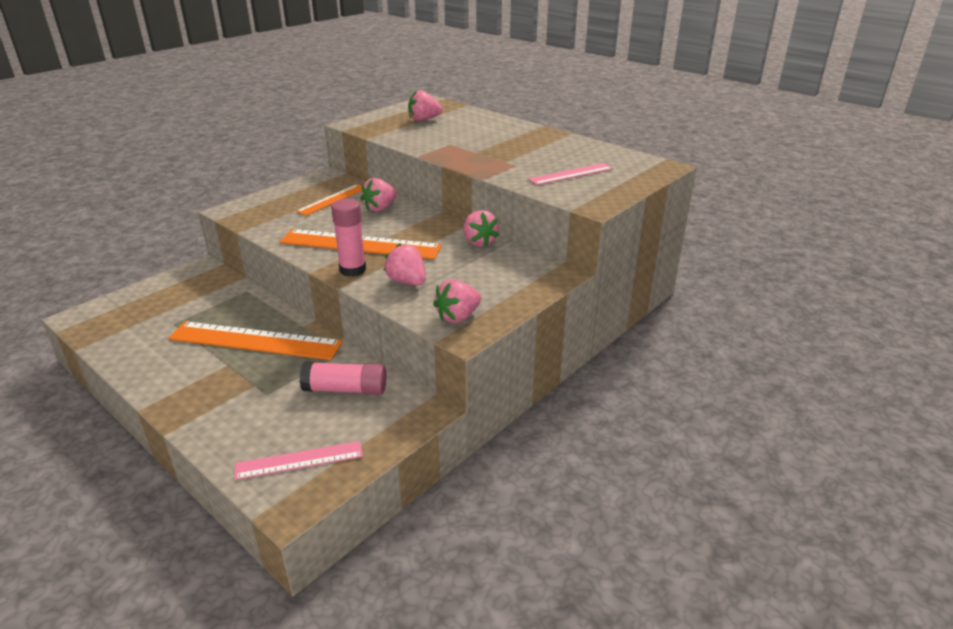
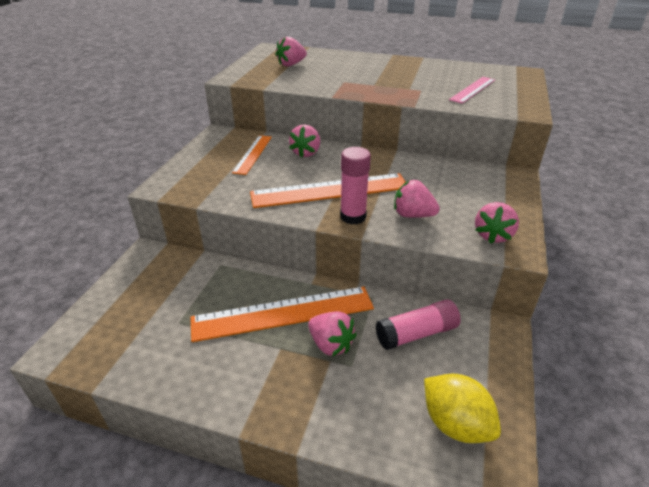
camera: 25 degrees left, 5 degrees up
(299, 460) = (455, 423): pink ruler -> yellow lemon
(479, 242) = (424, 164): pink strawberry -> pink strawberry (331, 344)

